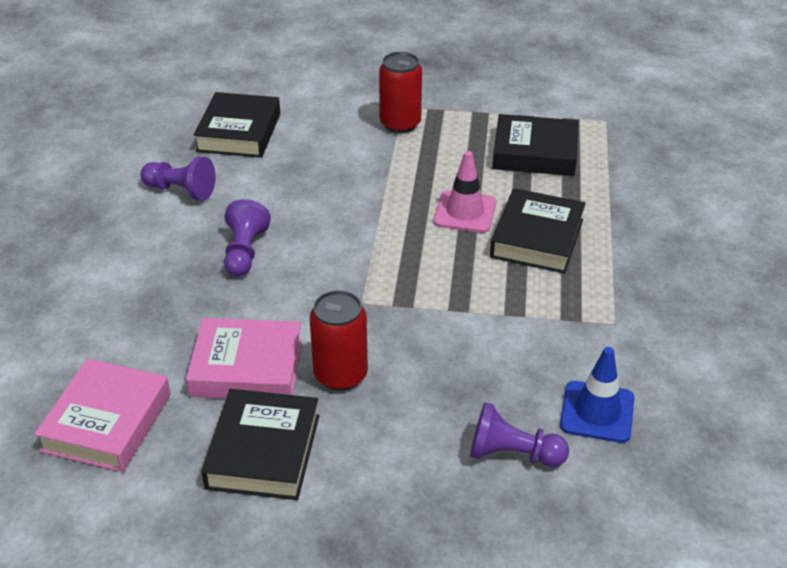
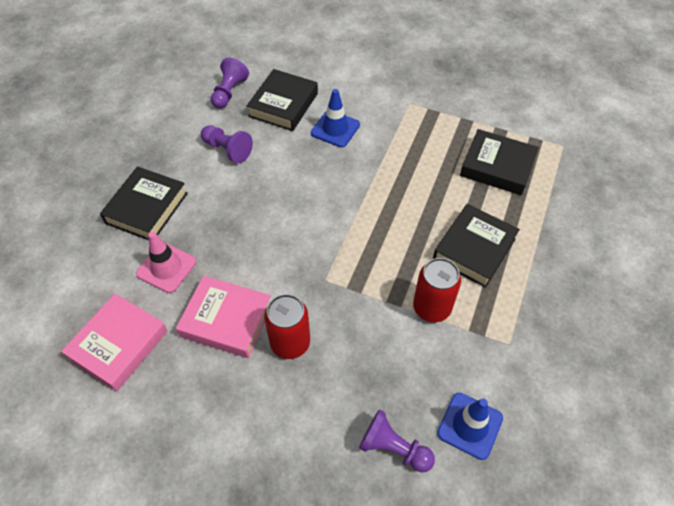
camera: 15 degrees right, 15 degrees up
(245, 252) = (255, 215): purple pawn -> purple pawn (229, 92)
(263, 451) = (216, 398): black book -> black book (146, 208)
(317, 147) = (335, 129): none -> blue traffic cone
(400, 123) = (403, 119): red can -> red can (431, 307)
(465, 212) = (426, 212): pink traffic cone -> pink traffic cone (166, 268)

